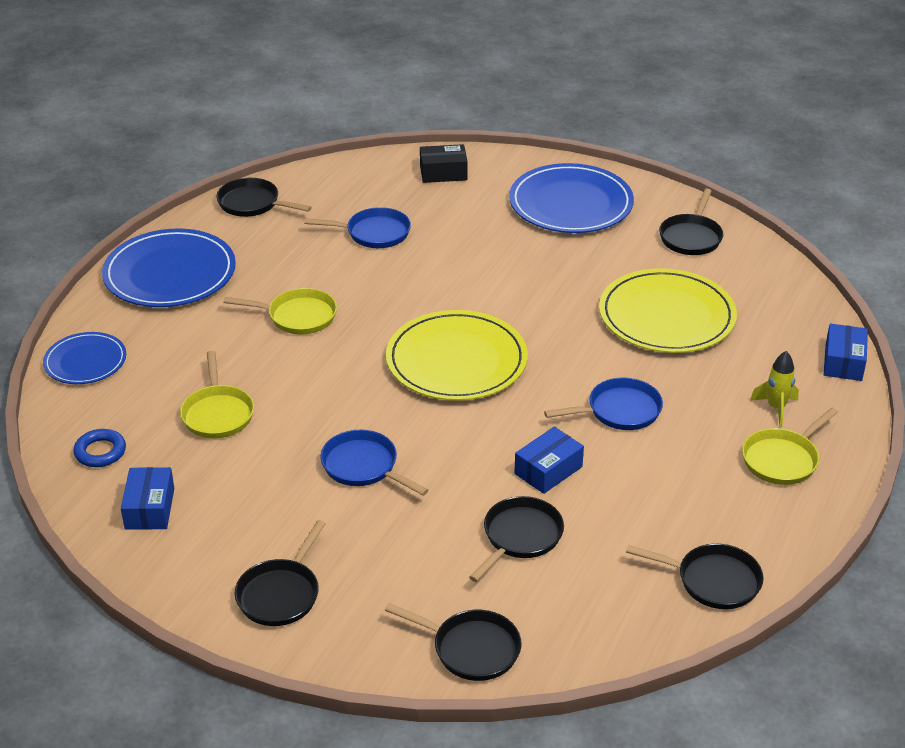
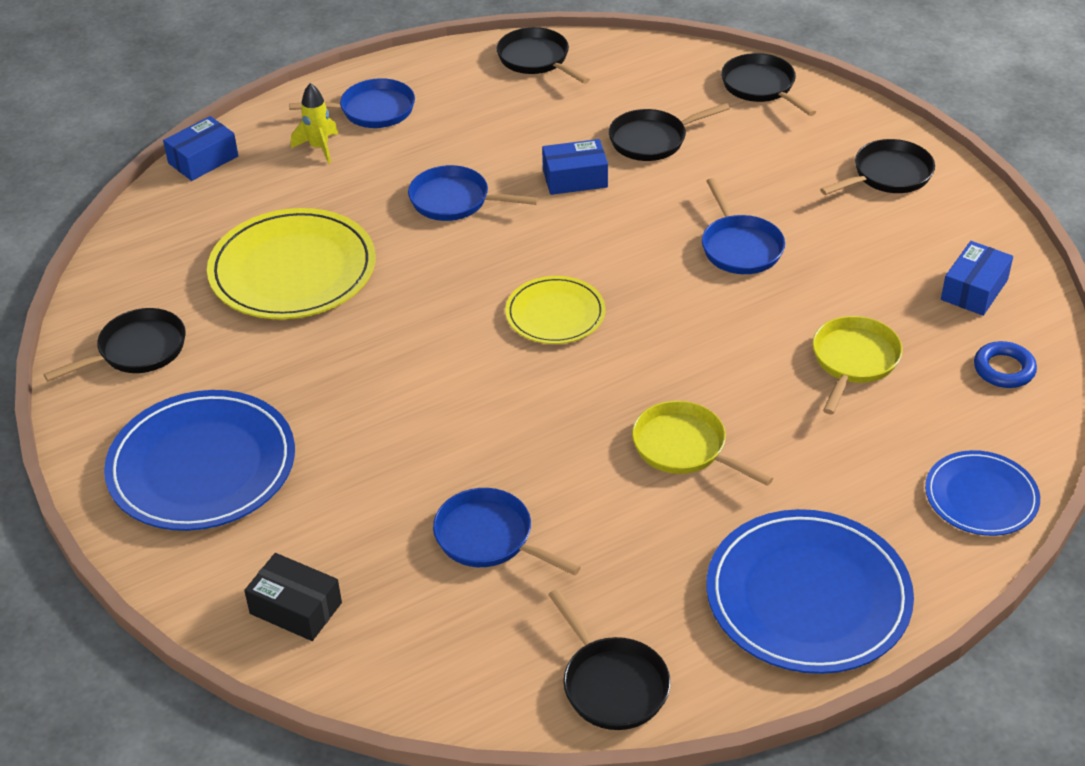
camera: 145 degrees left, 5 degrees up
(456, 361) = (555, 314): yellow plate -> yellow plate, size x0.58
(783, 459) = (372, 110): yellow pan -> blue pan

